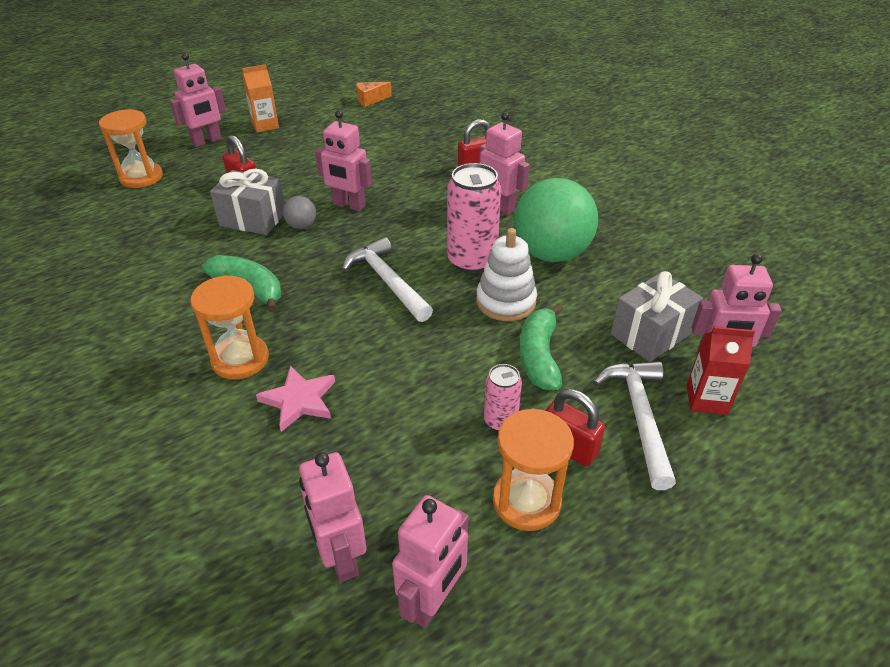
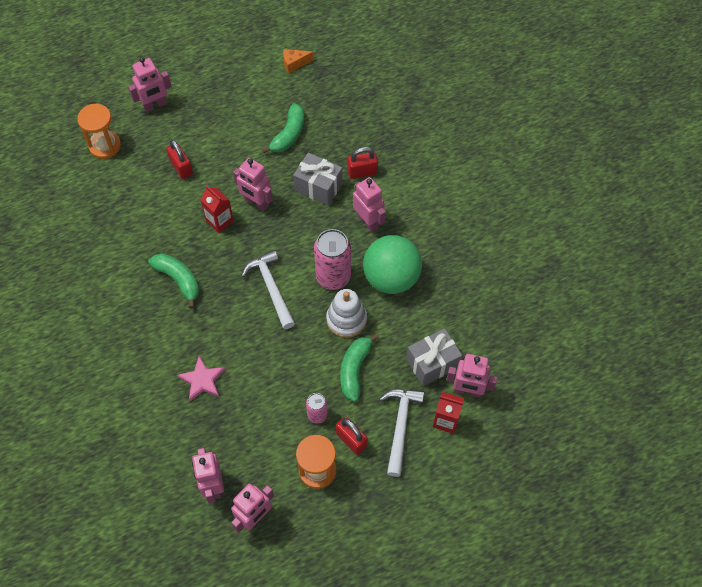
camera: 10 degrees right, 20 degrees up
(240, 359) = (169, 342): orange hourglass -> none
(253, 219) = (185, 208): grey gift -> grey gift (318, 187)
(265, 125) = (203, 90): orange carton -> none
(301, 226) = (219, 221): grey ball -> red carton
(376, 148) = (288, 134): none -> green banana

